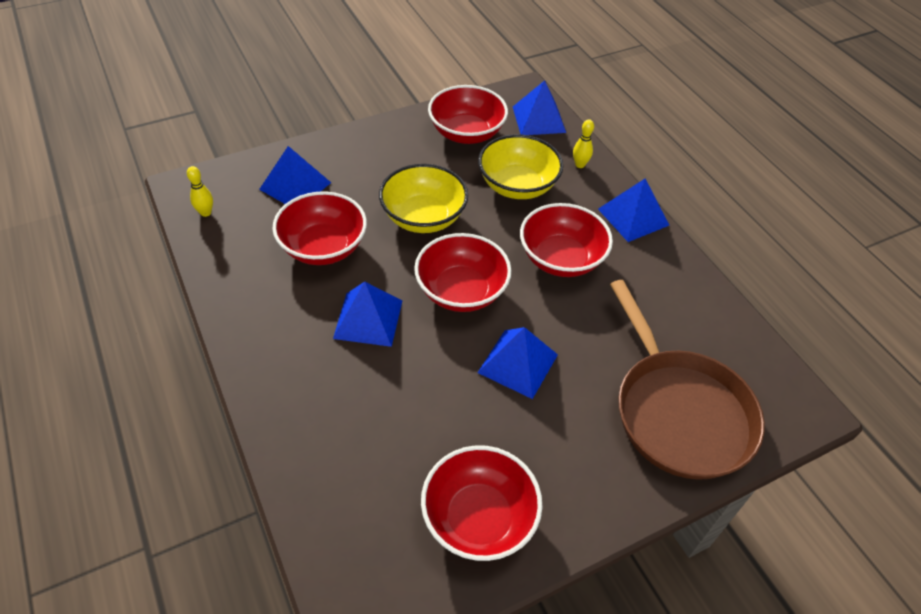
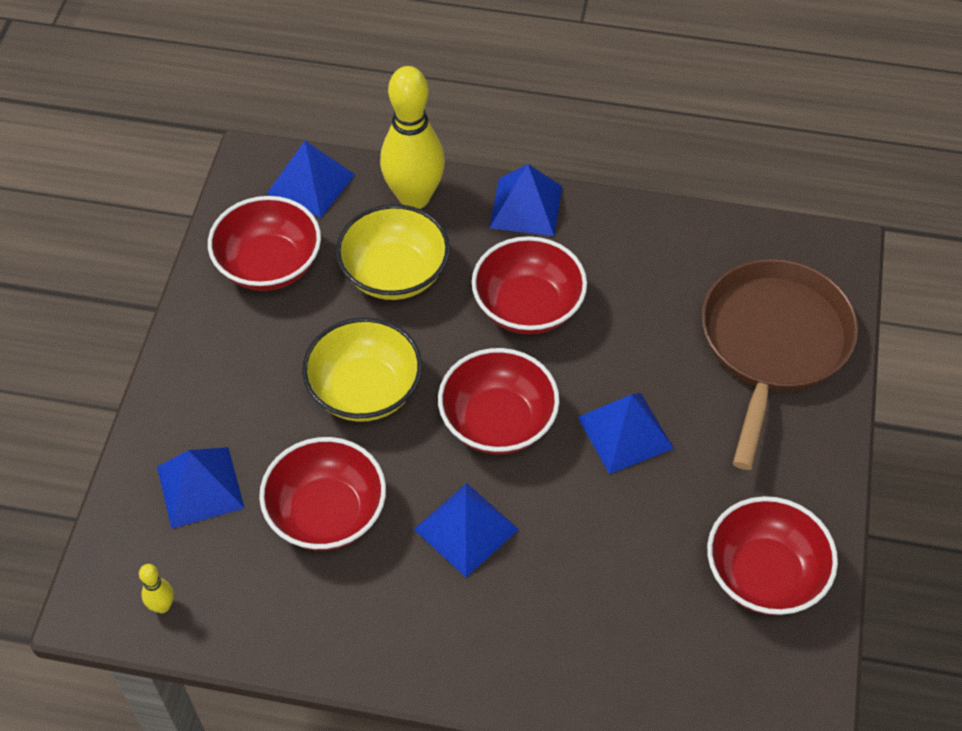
camera: 50 degrees left, 5 degrees up
(580, 165) = (414, 197): yellow bowling pin -> yellow bowling pin, size x2.42
(679, 412) = (773, 344): brown pan -> brown pan turned 90 degrees counterclockwise

